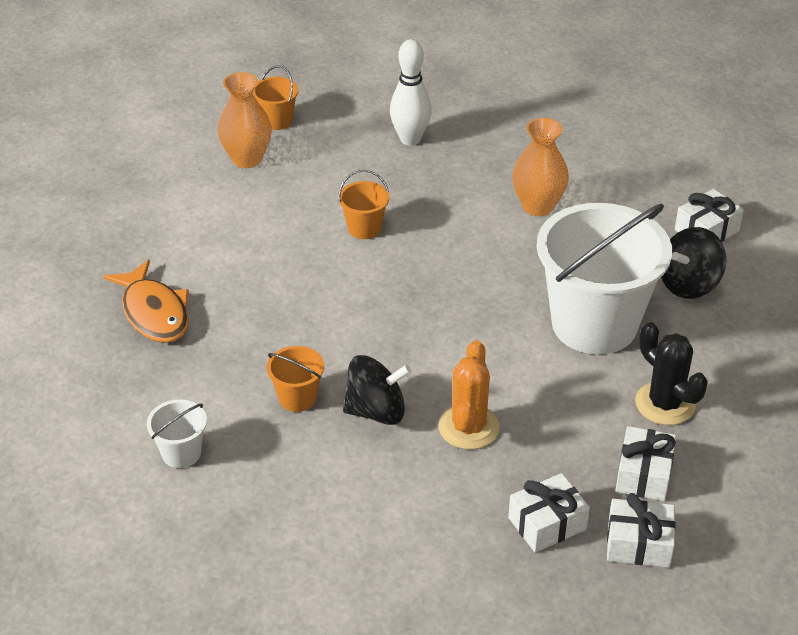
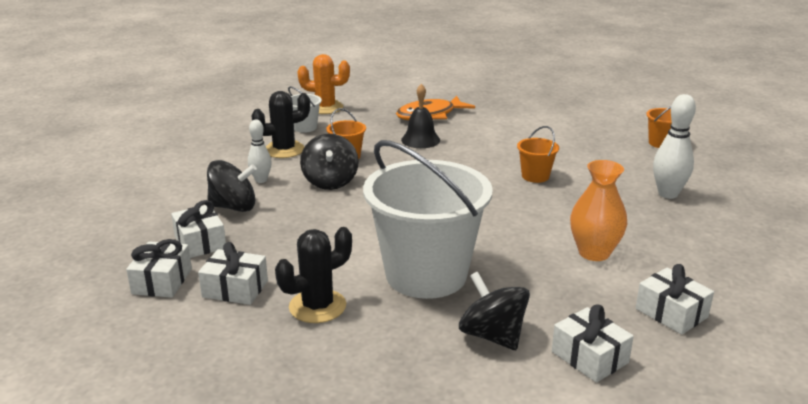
camera: 90 degrees right, 15 degrees down
(245, 324) = (420, 140): none -> black bell
(247, 159) = (605, 135): orange vase -> none
(267, 470) = (284, 150): none -> black cactus
(370, 485) = (261, 180): none -> white bowling pin
(451, 504) = (233, 207): none -> black spinning top
(468, 427) = (307, 214): orange cactus -> orange cactus (325, 107)
(634, 176) = (671, 313): none -> white gift

